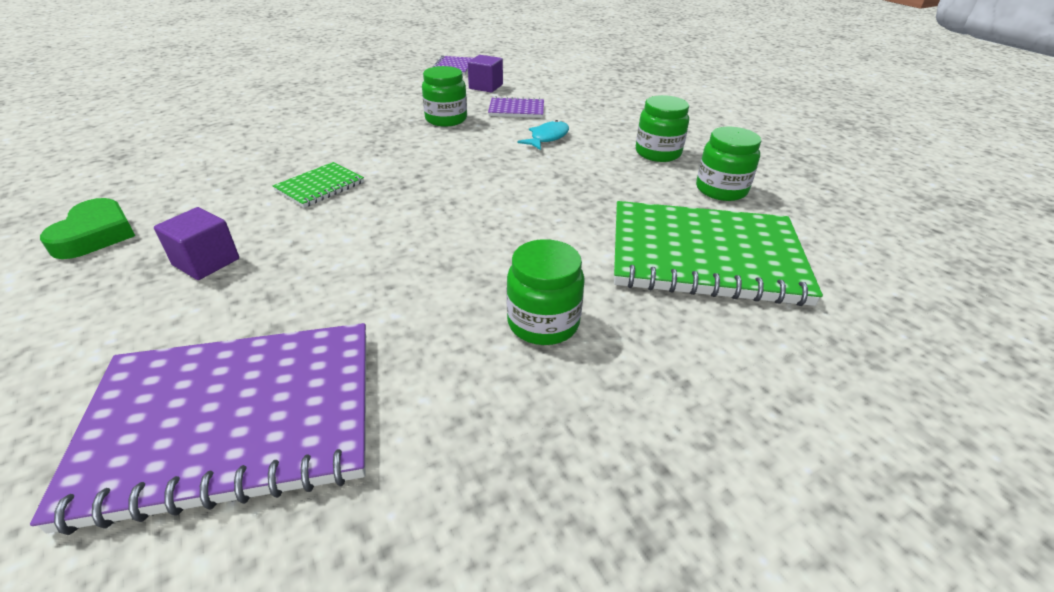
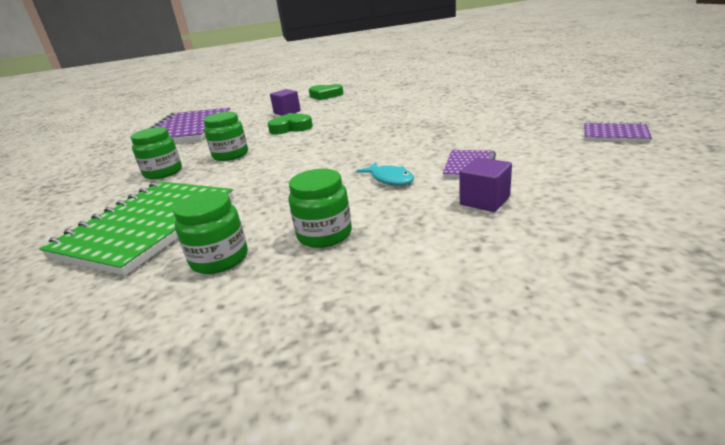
camera: 110 degrees right, 10 degrees down
(320, 186) = (344, 119): green notebook -> none
(335, 231) = (291, 128): none -> green heart
(446, 119) = (445, 140): green jar -> green jar (230, 155)
(486, 87) = (545, 151): purple cube -> purple cube (484, 201)

